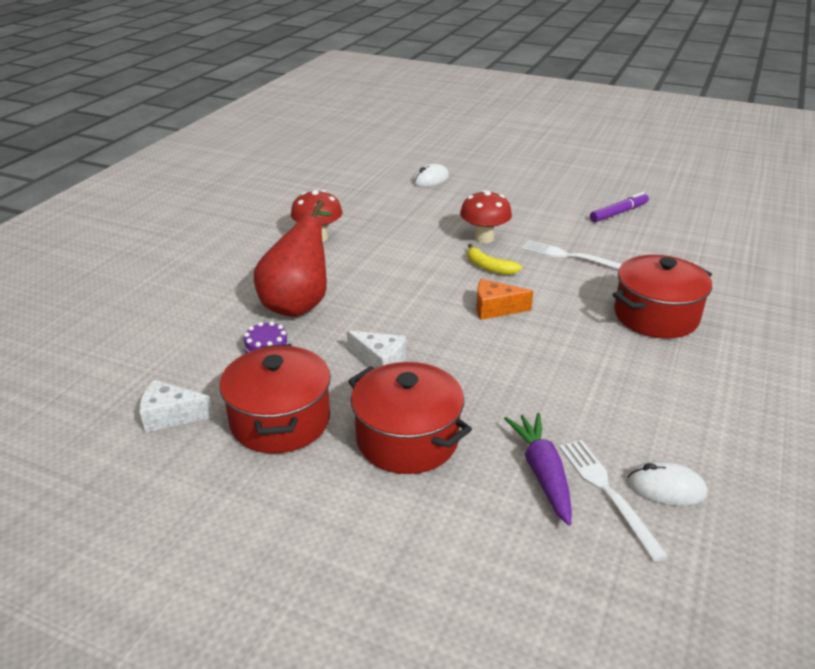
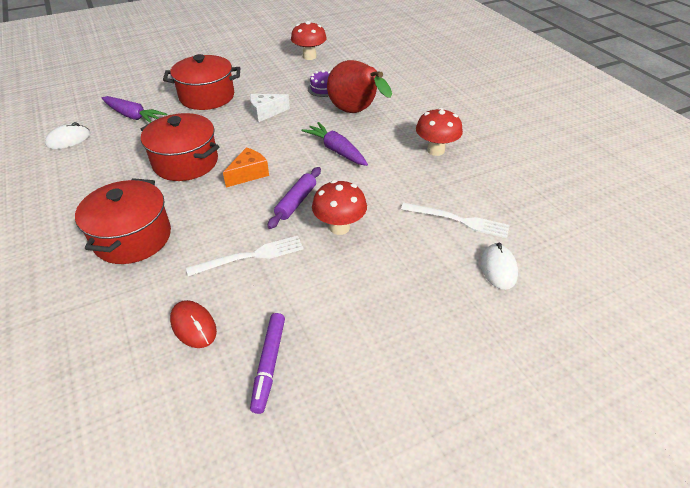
camera: 130 degrees right, 10 degrees up
(170, 416) = (309, 56): white cheese -> red mushroom
(280, 420) = (268, 75): red pot -> red pot (185, 162)
(388, 282) = (336, 150): none -> purple carrot
(489, 267) = (296, 202): yellow banana -> purple rolling pin
(607, 492) = (97, 124): white fork -> white fork (458, 220)
(649, 245) = (193, 326): none -> red mouse

